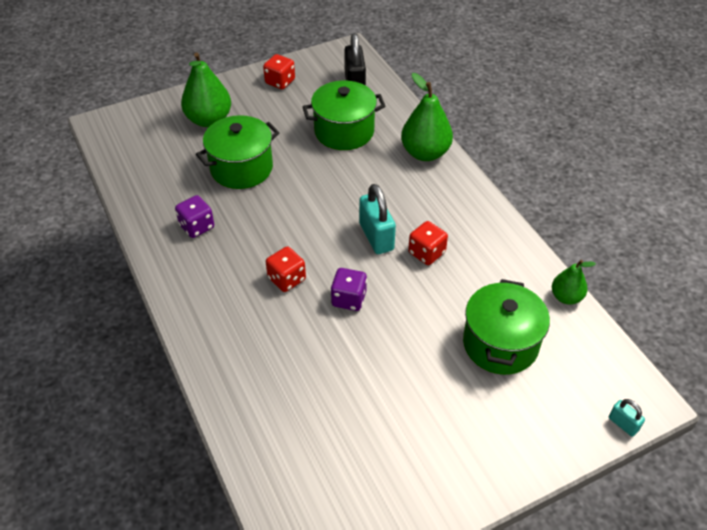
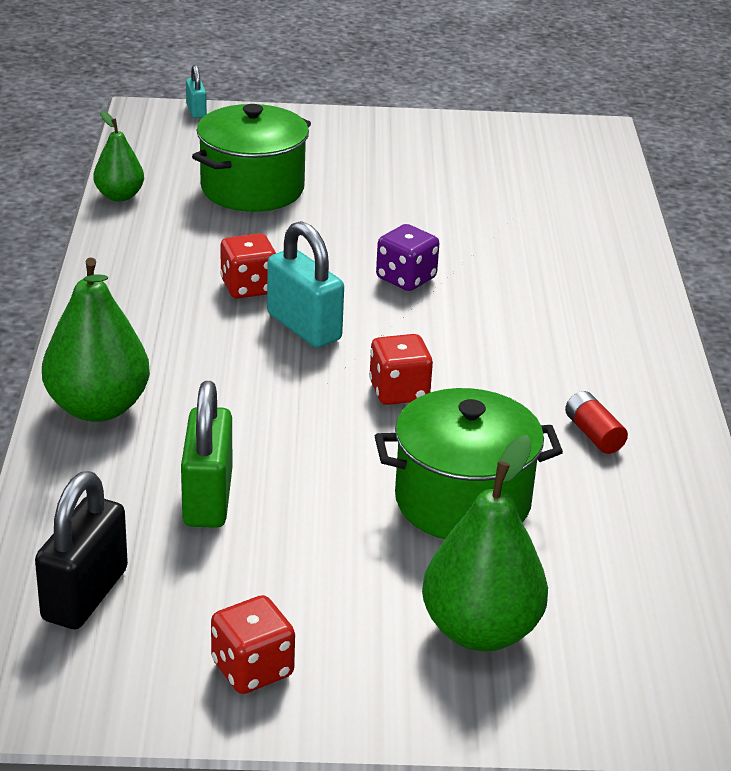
camera: 155 degrees left, 15 degrees down
(197, 226) = (593, 434): purple dice -> red battery
(286, 279) = (480, 324): red dice -> red dice (399, 392)
(344, 131) = (207, 498): green pot -> green padlock
(376, 237) = (304, 327): turquoise padlock -> turquoise padlock turned 45 degrees counterclockwise

